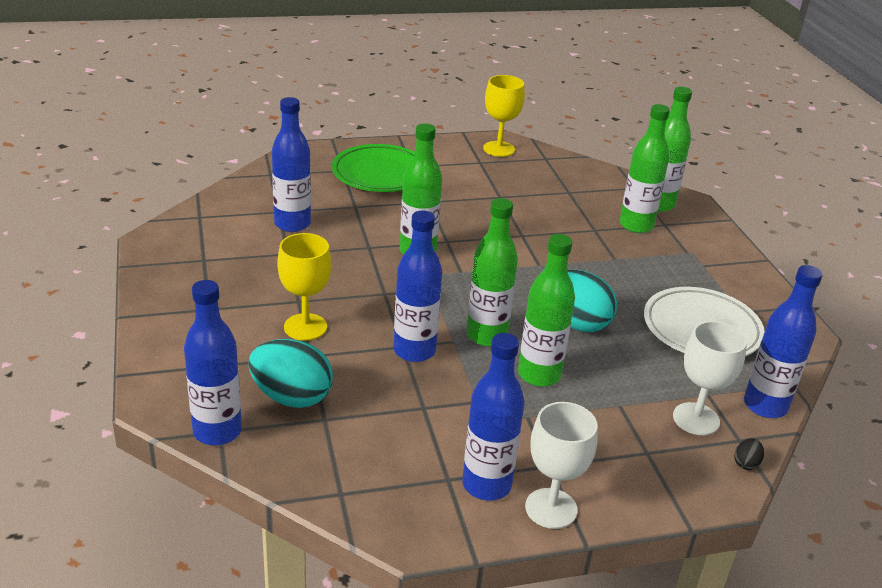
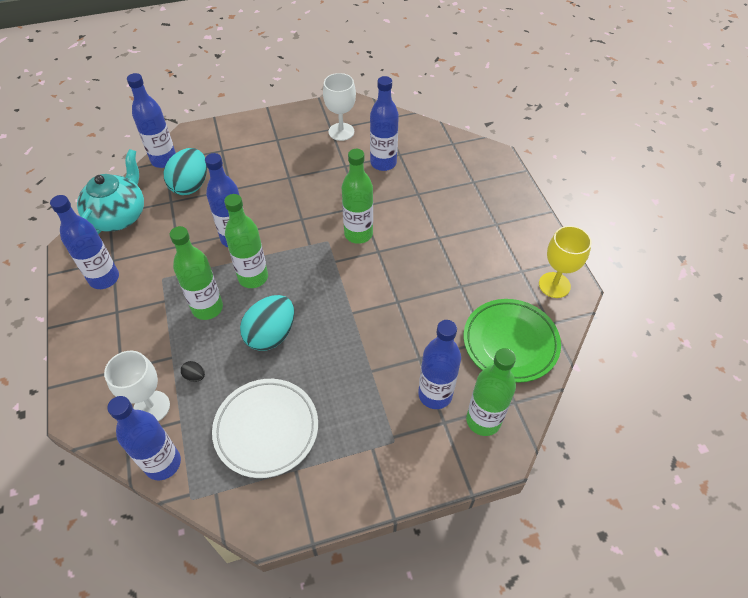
camera: 90 degrees right, 20 degrees up
(305, 327) = (259, 183): yellow goblet -> none
(347, 479) = (119, 216): none -> turquoise teapot
(380, 174) = (474, 204): green plate -> green plate (510, 343)
(551, 508) = (79, 310): white goblet -> white goblet (341, 132)
(636, 225) = (435, 394): green bottle -> blue bottle
(746, 463) = (100, 435): black egg -> black egg (195, 376)

